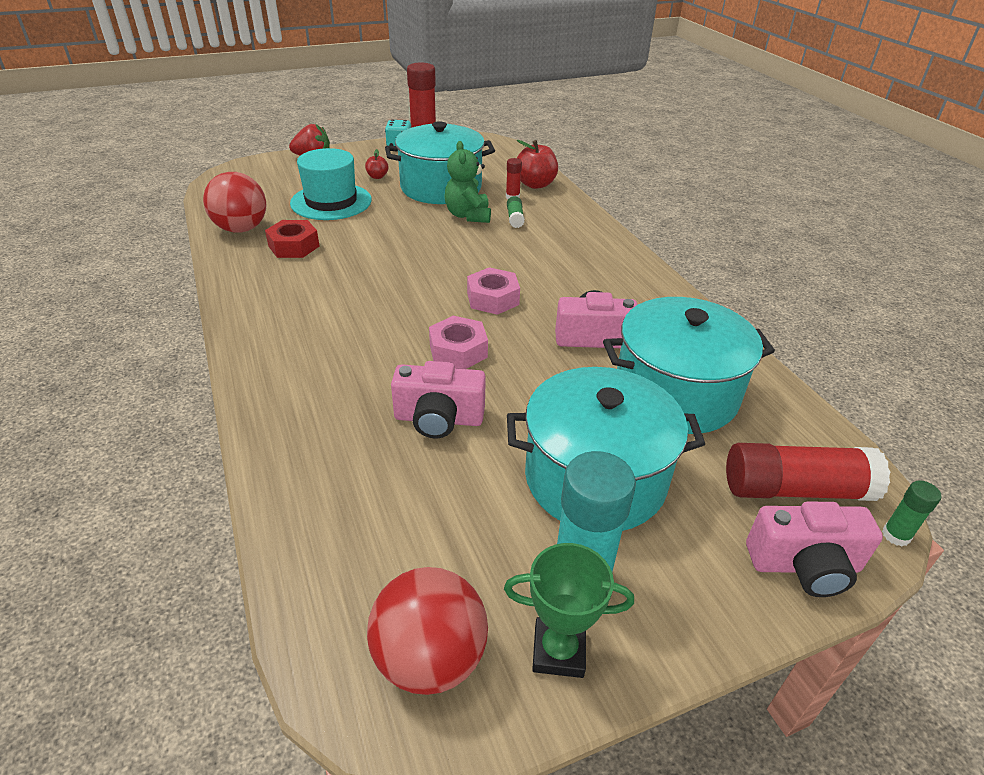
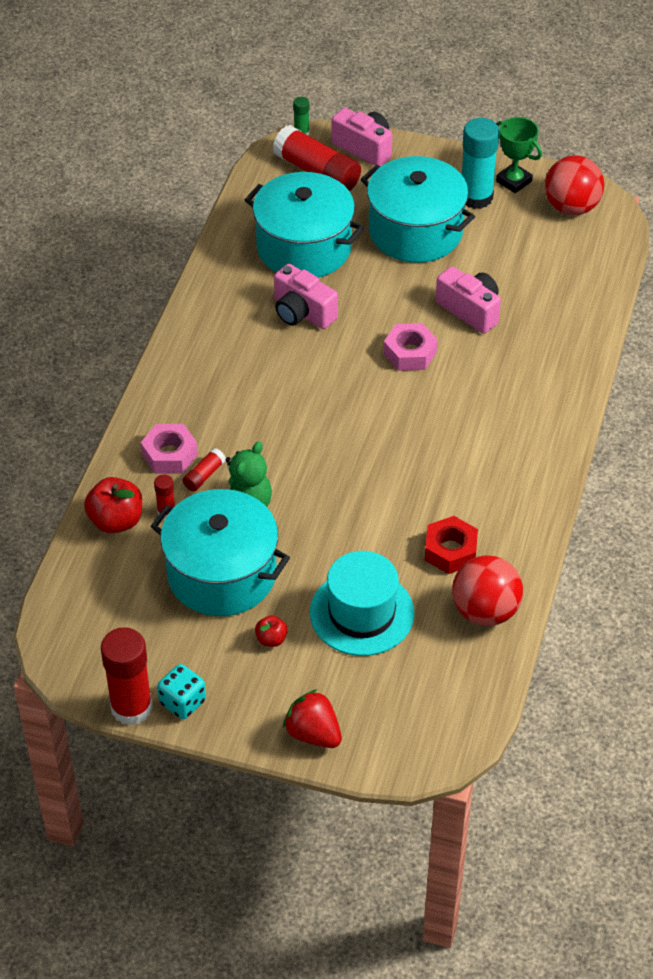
camera: 140 degrees left, 10 degrees up
(493, 298) = (335, 386): pink nut -> pink nut (169, 455)
(515, 218) = (204, 475): green glue stick -> red glue stick

